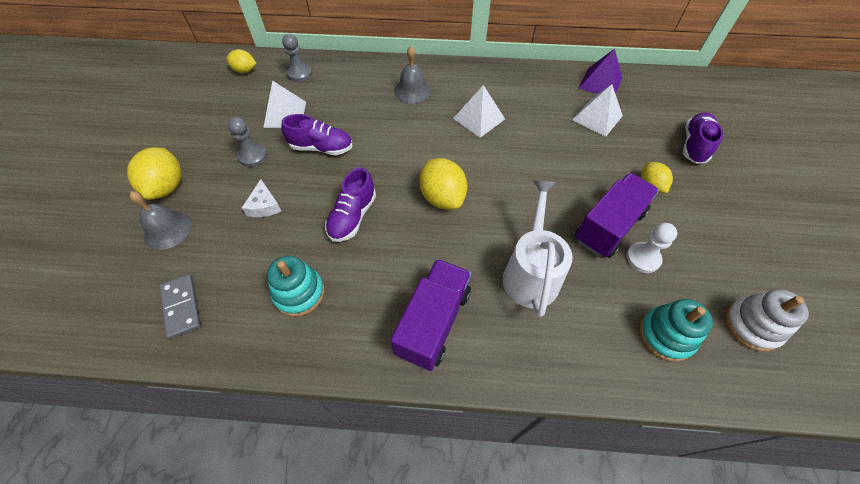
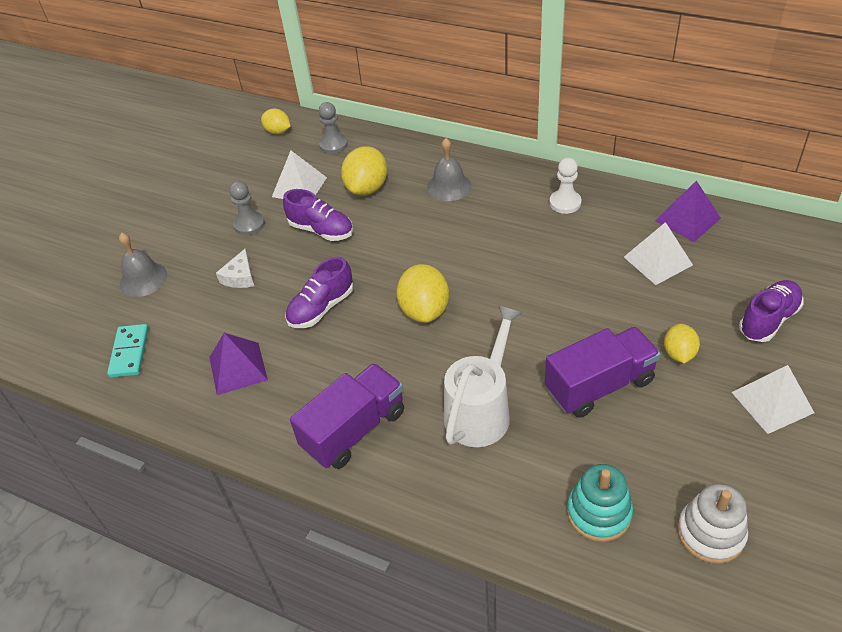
camera: 25 degrees right, 10 degrees down
(167, 187) = (157, 238): yellow lemon -> yellow lemon (367, 188)
(181, 307) = (129, 352): grey domino -> turquoise domino
(299, 293) = (238, 368): turquoise stacking toy -> purple pyramid
(479, 118) = (510, 233): white pyramid -> white pyramid (772, 402)
(643, 258) = (620, 429): white pawn -> white pawn (565, 203)

